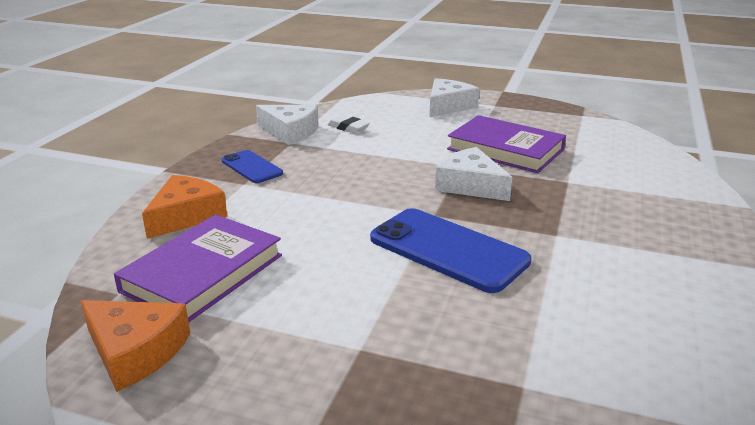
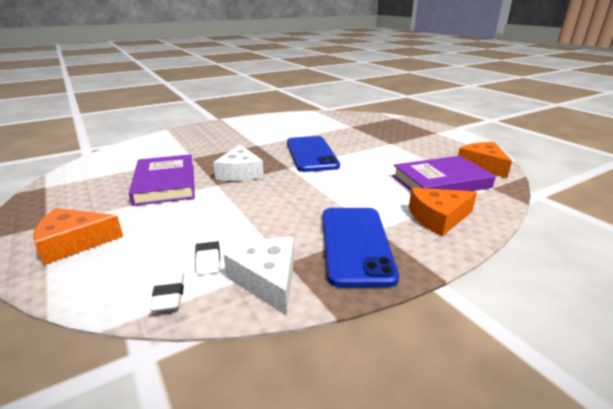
camera: 140 degrees left, 0 degrees up
(252, 167) = (355, 244): blue phone -> blue phone, size x1.78
(335, 111) = (169, 295): none -> white eraser
(448, 106) = (74, 243): white cheese -> orange cheese

